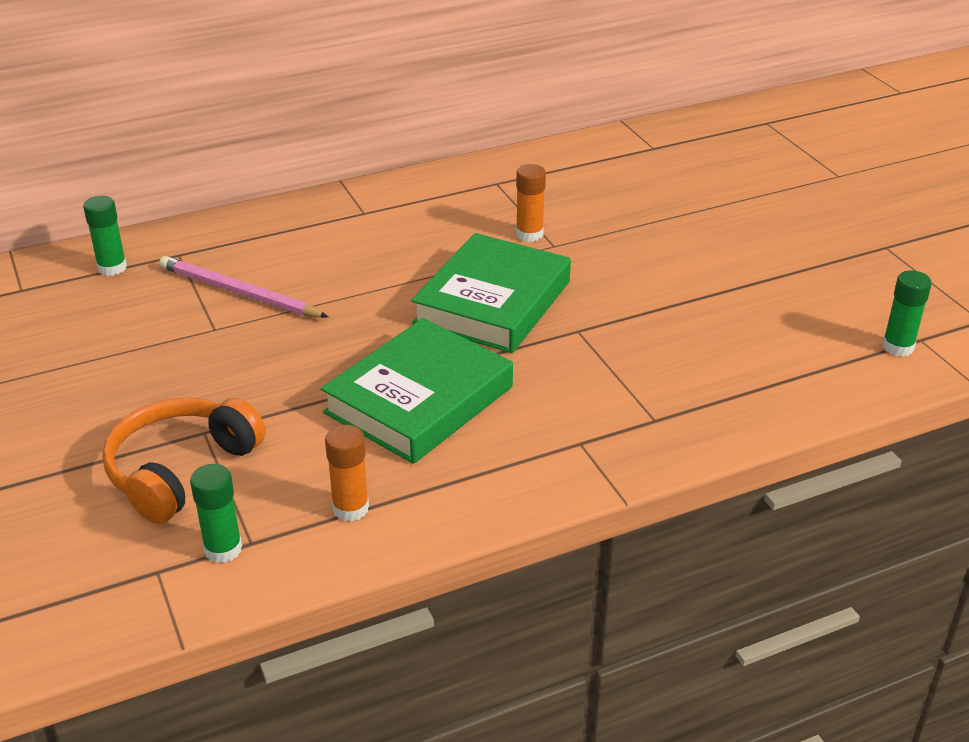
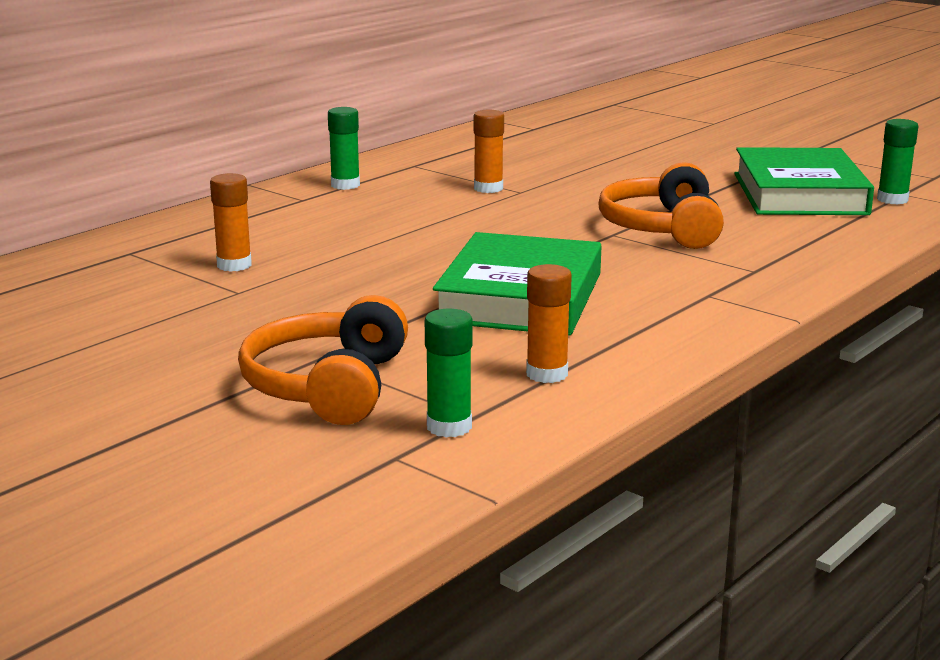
camera: 25 degrees left, 15 degrees down
(112, 268) = (60, 272): green glue stick -> green glue stick (345, 185)
(239, 292) = (234, 265): pink pencil -> orange glue stick
(492, 302) = (509, 231): green book -> green book (799, 194)
(630, 334) = (663, 228): none -> orange headphones

